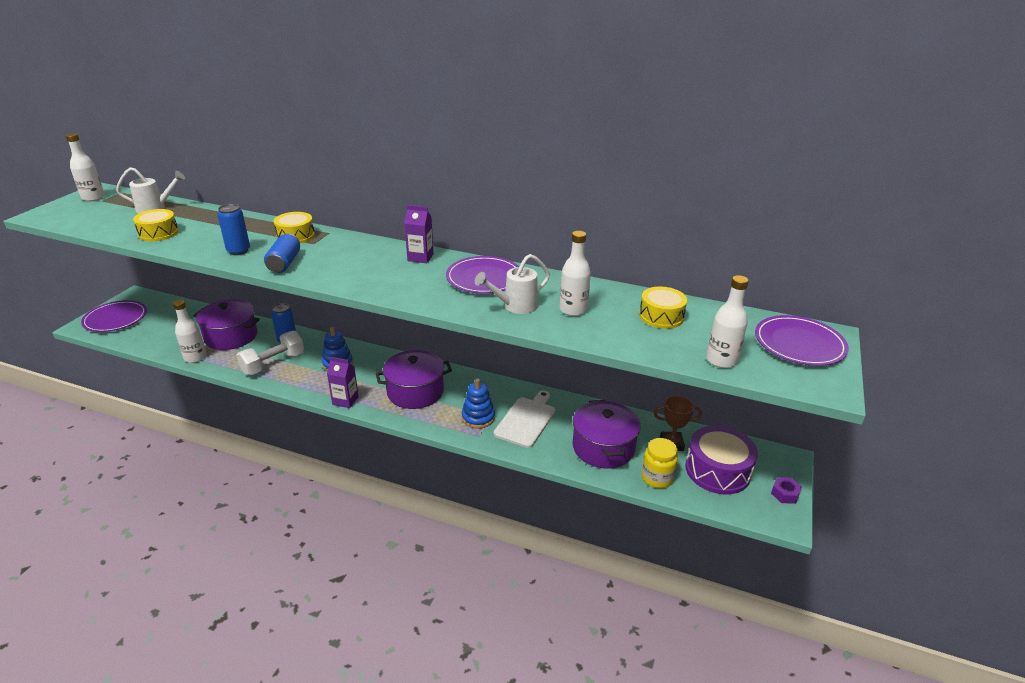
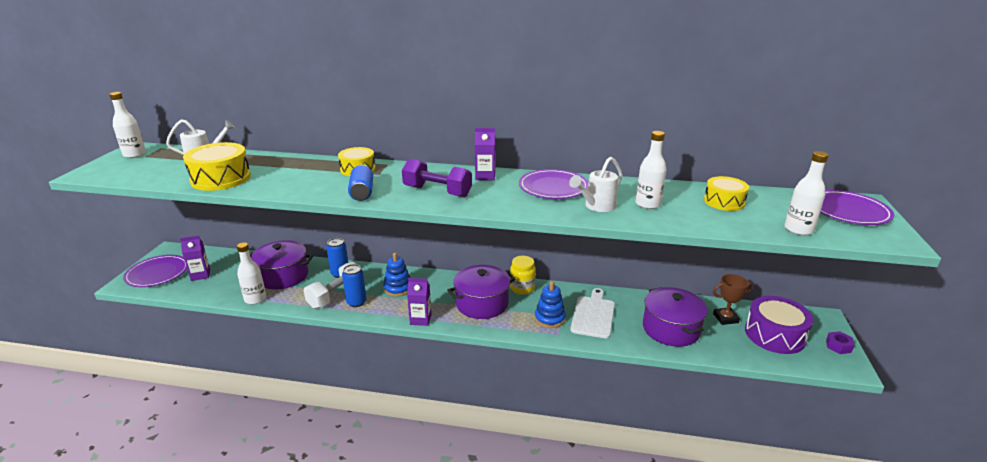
camera: 10 degrees left, 5 degrees down
(154, 325) = (200, 275): none -> purple carton
(158, 233) = (221, 178): yellow drum -> yellow drum, size x1.56
(238, 251) = (310, 186): blue can -> blue can (356, 302)
(360, 270) = (437, 191): none -> purple dumbbell
(657, 478) = (729, 348): yellow jar -> yellow jar (522, 288)

